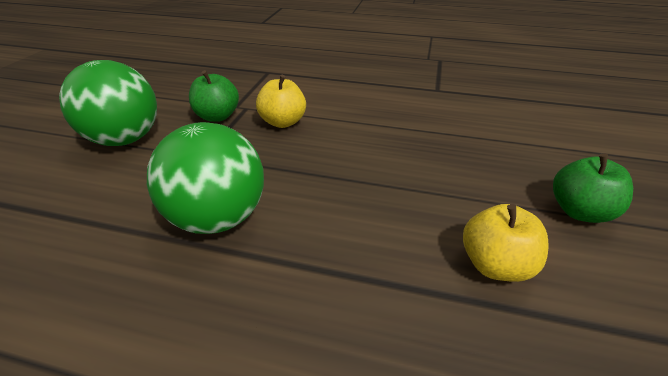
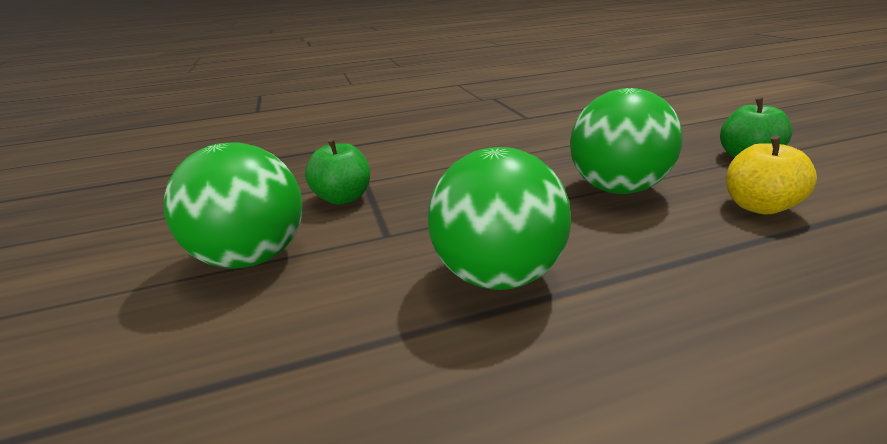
camera: 30 degrees left, 10 degrees down
(283, 122) = (427, 179): yellow apple -> none
(401, 189) = (616, 188): none -> green ball

